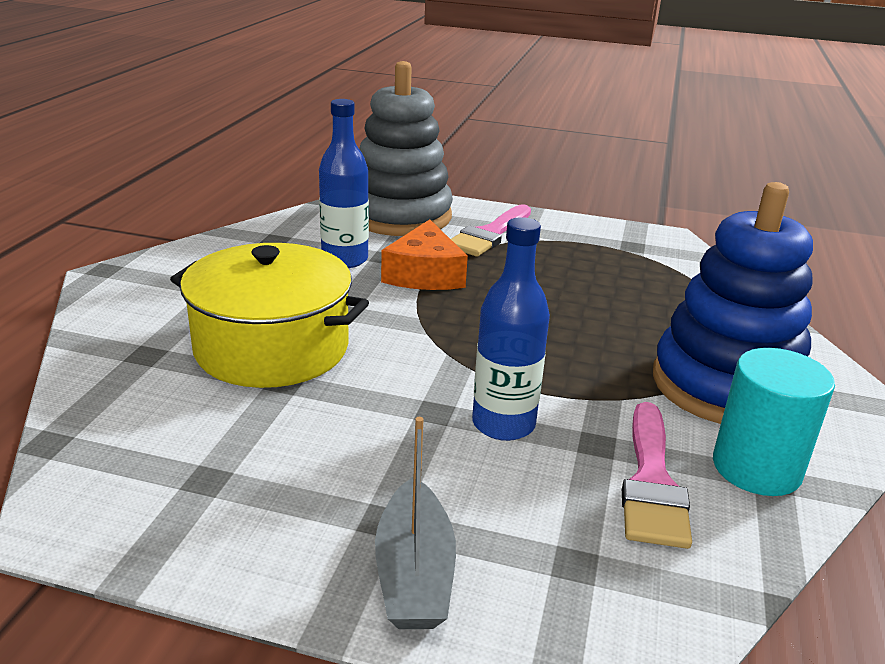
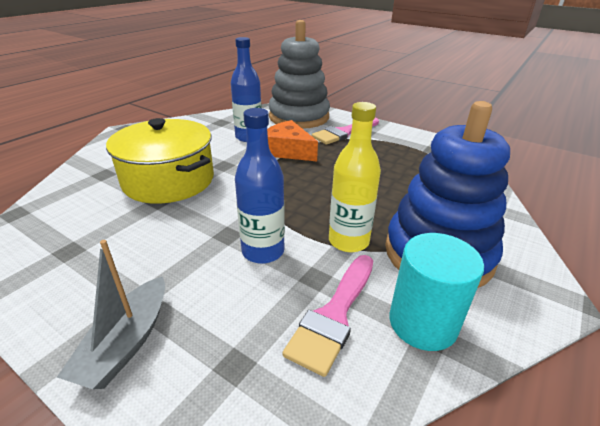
camera: 20 degrees right, 5 degrees up
(425, 274) = (287, 151): orange cheese -> orange cheese turned 105 degrees clockwise
(606, 390) = (348, 241): none -> yellow bottle

